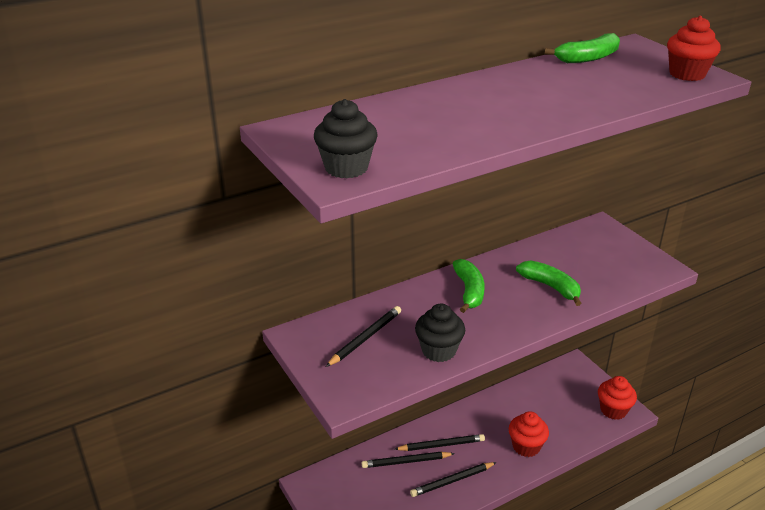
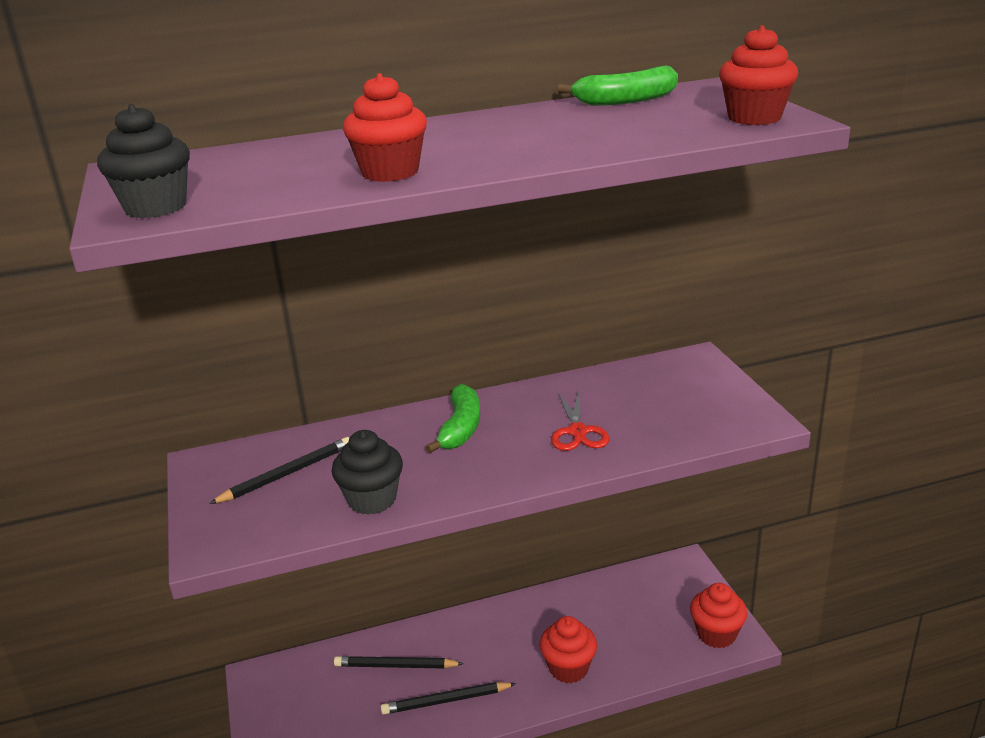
camera: 15 degrees right, 5 degrees down
(441, 445) = (452, 650): black pencil -> none
(485, 129) = (390, 172): none -> red cupcake
(551, 287) = (578, 432): green banana -> red scissors

